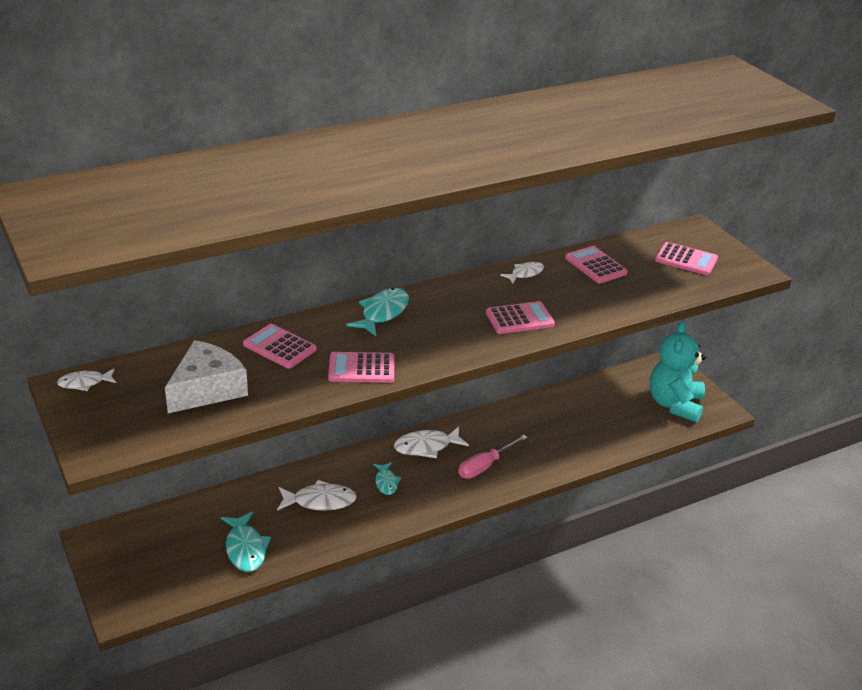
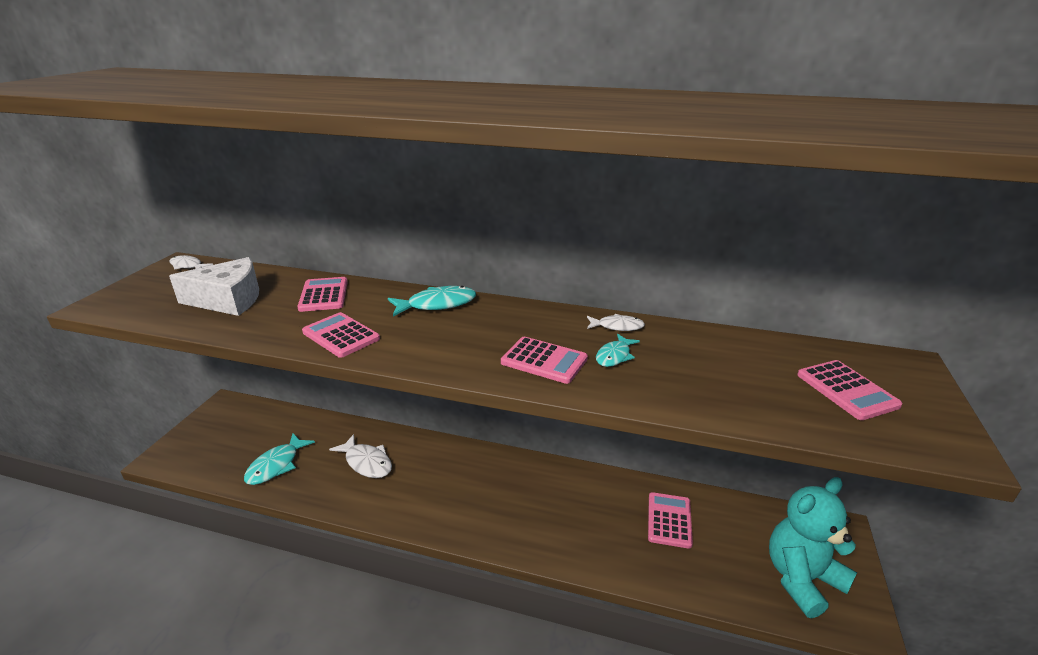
camera: 45 degrees right, 5 degrees down
(386, 482) = (428, 478): turquoise fish -> turquoise fish (614, 356)
(426, 447) = (496, 468): white fish -> none
(485, 466) = (521, 516): pink screwdriver -> none
(595, 265) = (709, 350): pink calculator -> pink calculator (669, 520)

